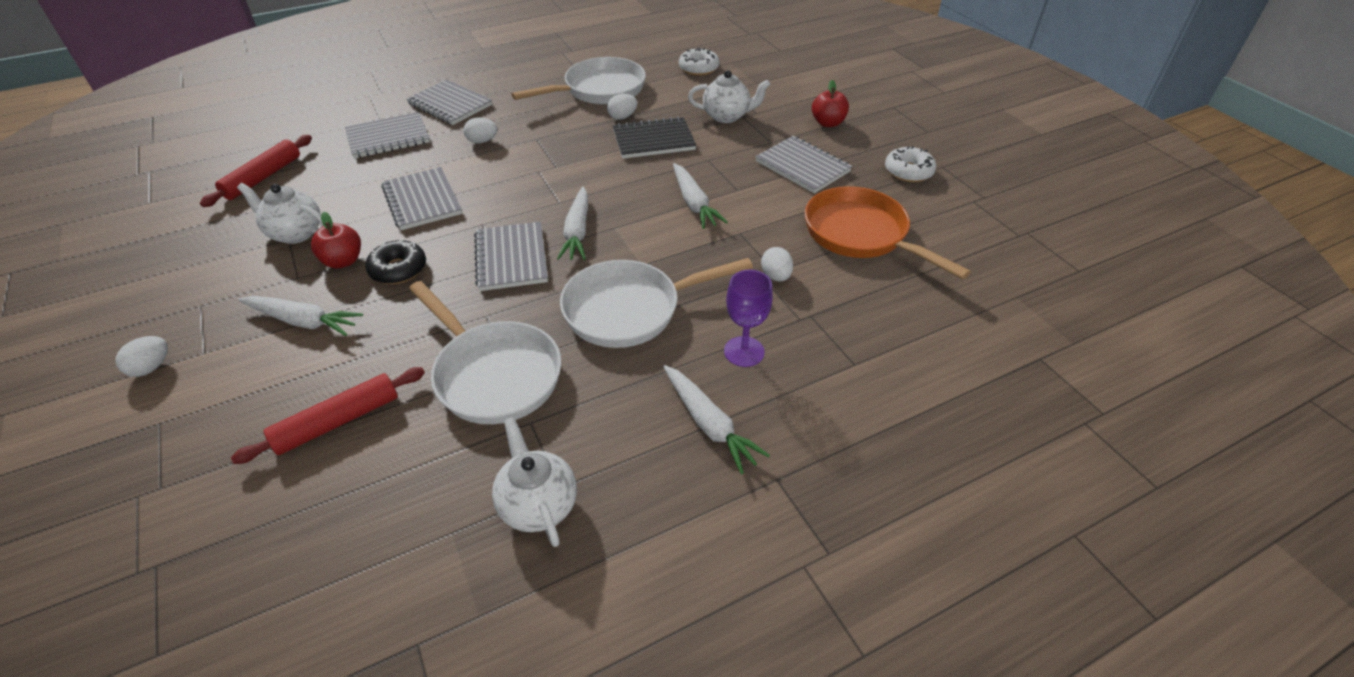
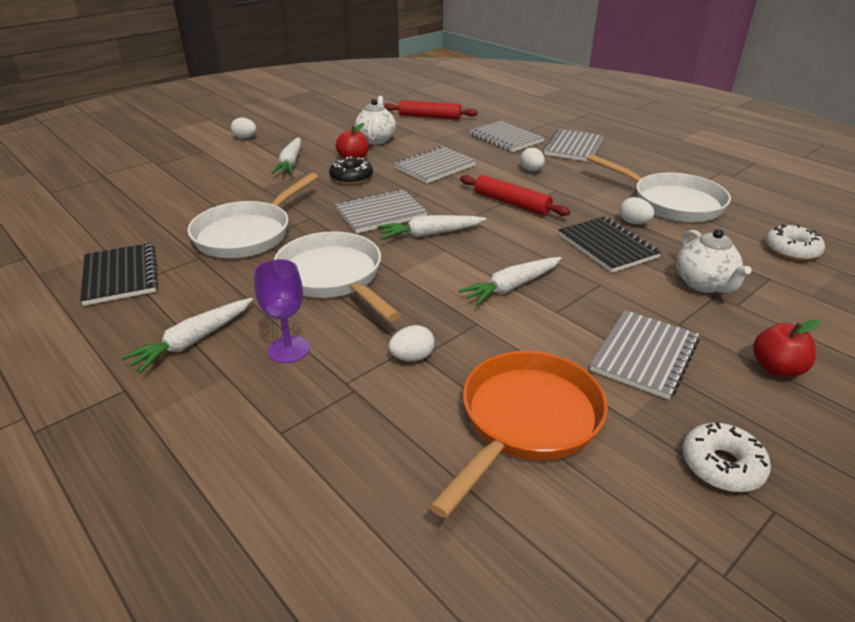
camera: 75 degrees right, 10 degrees down
(338, 422) = (202, 194): red rolling pin -> red rolling pin (511, 203)
(538, 505) = (120, 276): white teapot -> black notebook

